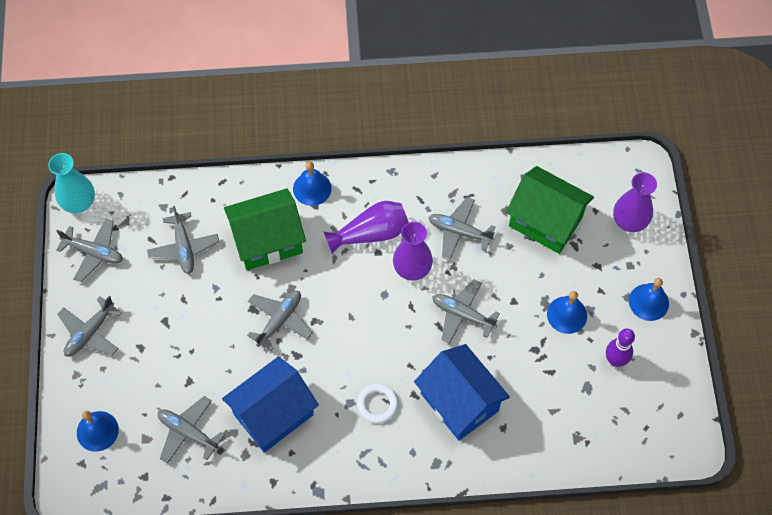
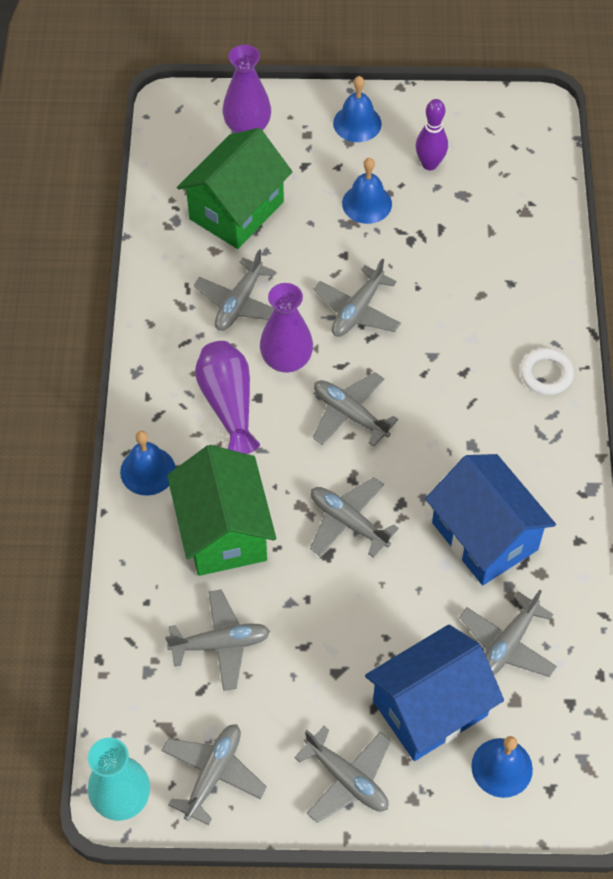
camera: 85 degrees left, 5 degrees down
(369, 315) = (350, 414): none -> grey plane
(377, 404) = (475, 414): white ring -> white ring (546, 374)
(459, 402) = (476, 324): blue house -> blue house (430, 708)

